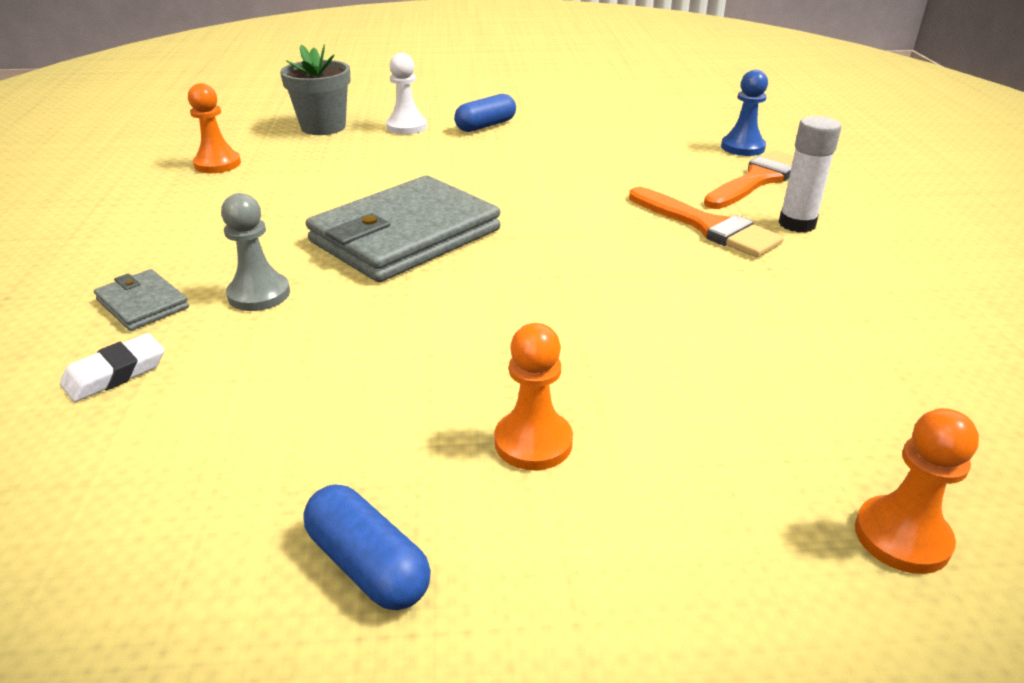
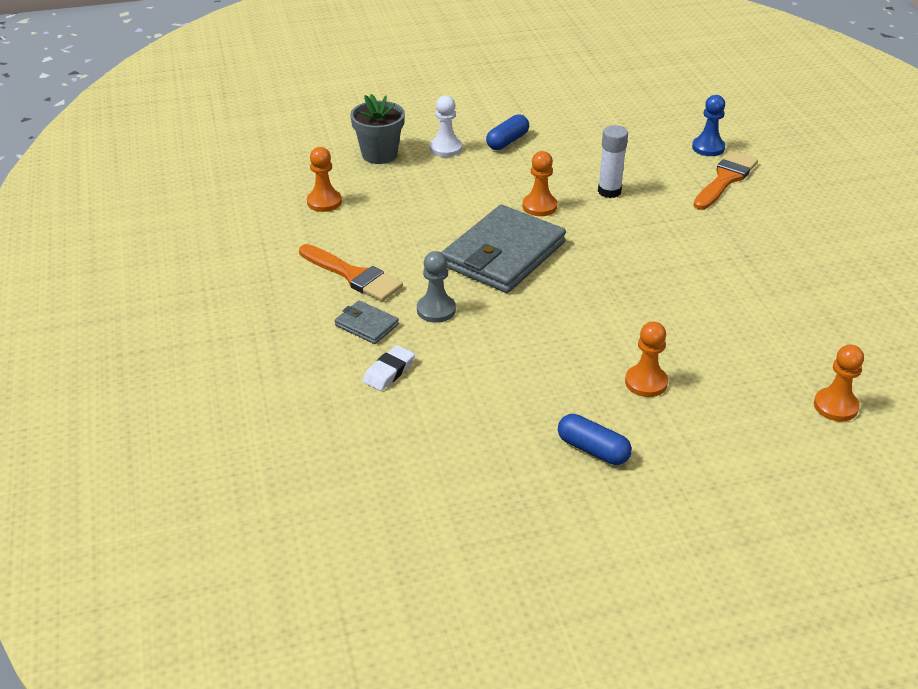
camera: 10 degrees left, 5 degrees up
(488, 188) = (539, 206): none -> orange pawn
(707, 226) = (700, 225): orange brush -> orange brush (353, 275)
(797, 224) = (758, 218): white glue stick -> white glue stick (609, 191)

